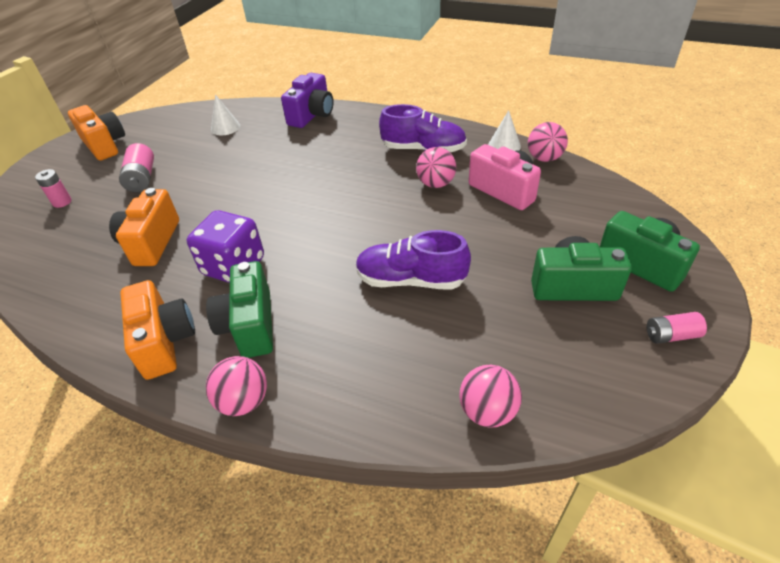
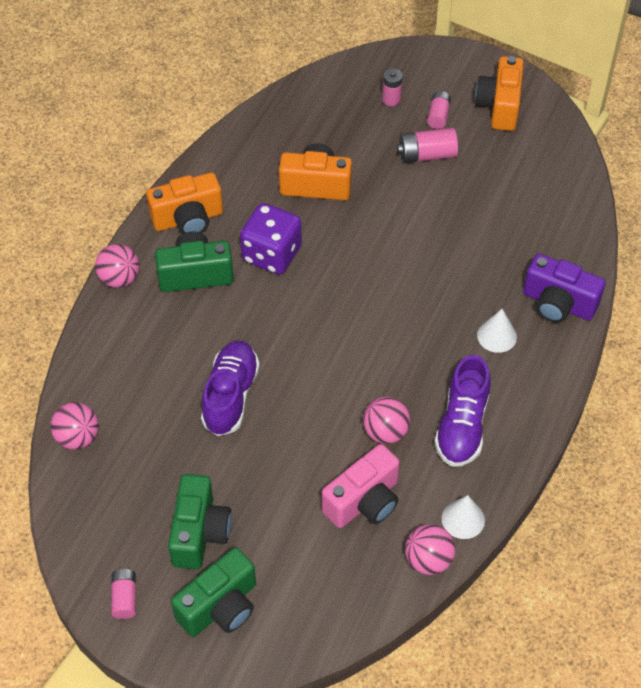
camera: 90 degrees right, 10 degrees up
(98, 175) = (438, 116): none -> pink battery
(105, 145) = (499, 106): orange camera -> orange camera turned 135 degrees clockwise
(225, 127) = (532, 214): white cone -> white cone (496, 336)

